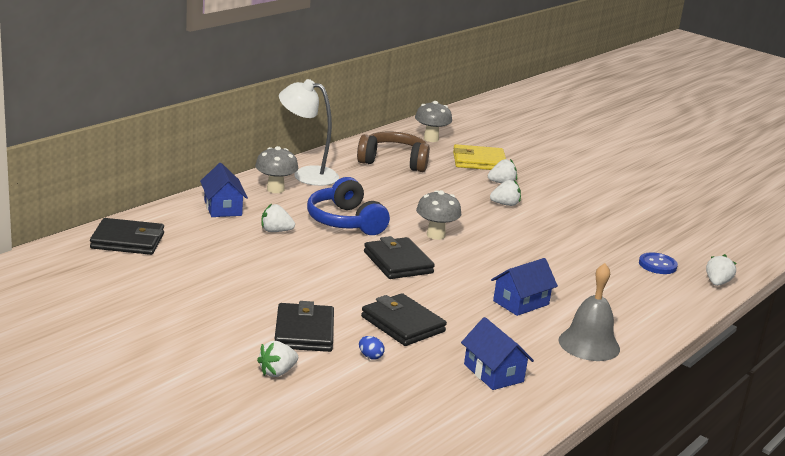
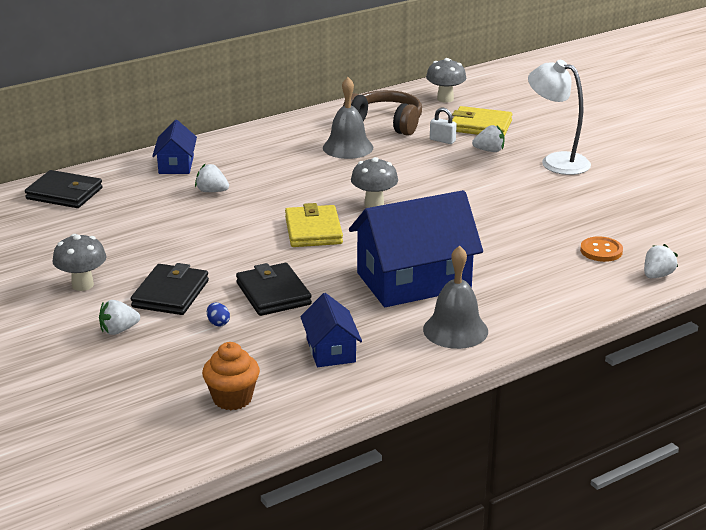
camera: 20 degrees right, 5 degrees up
(275, 189) = (241, 148): grey mushroom -> grey mushroom (82, 285)
(307, 174) = (284, 133): white lamp -> white lamp (556, 161)
(345, 221) = (289, 185): blue headphones -> none
(375, 185) = (348, 147): none -> grey bell
(398, 262) = (313, 230): black wallet -> yellow wallet
(435, 428) = (232, 398): none -> orange cupcake
(455, 175) = (442, 140): none -> white padlock
(505, 204) = (475, 174): white strawberry -> none
(521, 303) = (413, 281): blue house -> blue house, size x1.97
(657, 265) = (601, 251): blue button -> orange button

